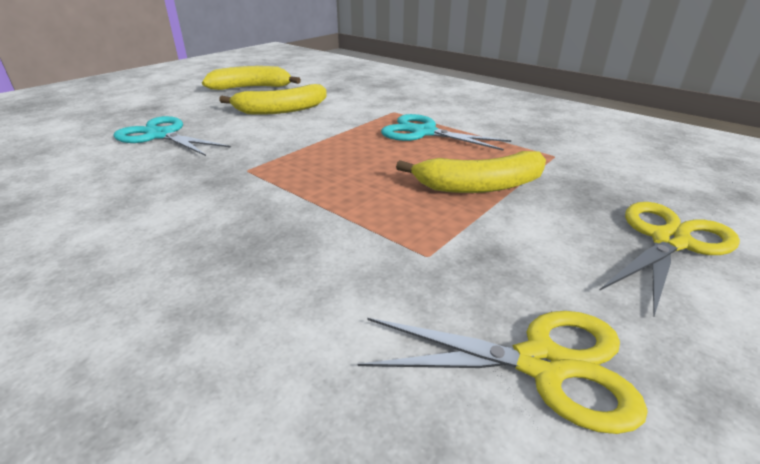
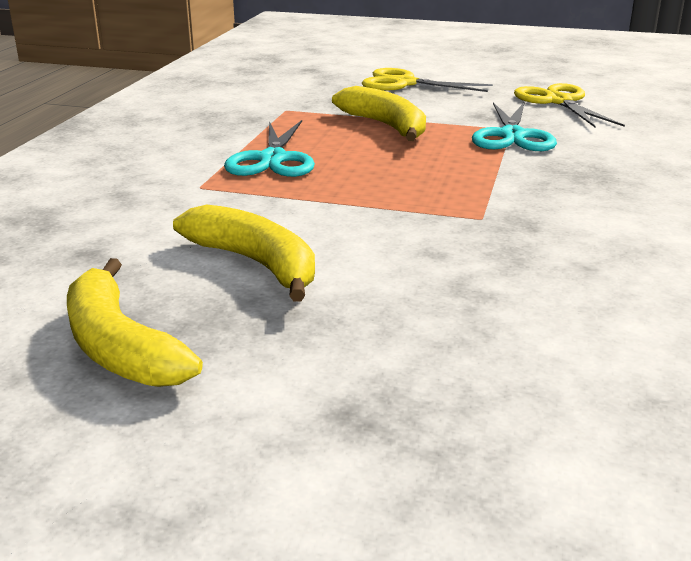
camera: 115 degrees left, 5 degrees down
(161, 135) = (465, 318): turquoise scissors -> turquoise scissors (512, 136)

